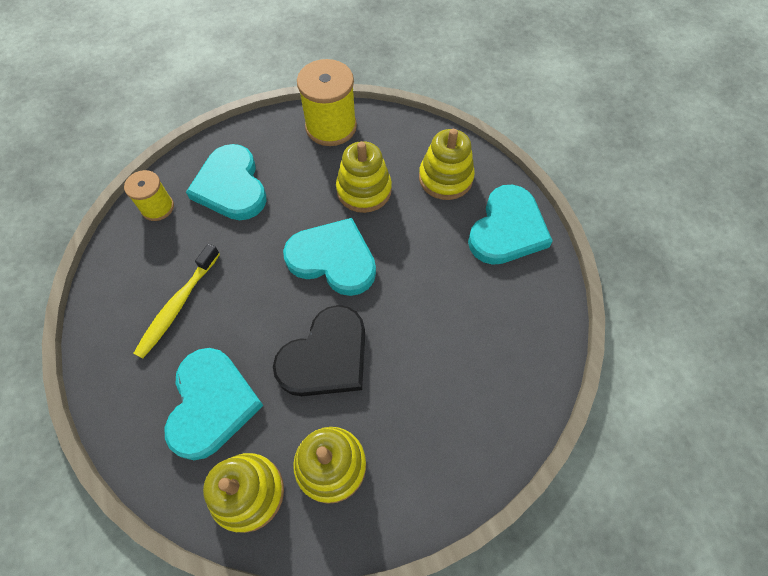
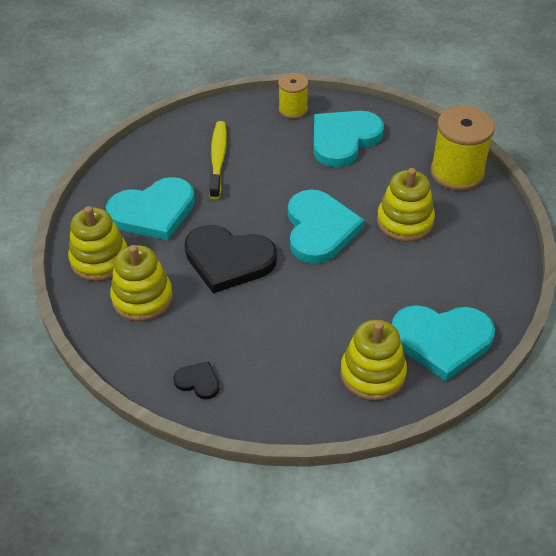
camera: 65 degrees right, 15 degrees down
(177, 305) = (218, 159): yellow toothbrush -> yellow toothbrush turned 90 degrees clockwise
(445, 178) = (465, 273): yellow stacking toy -> yellow stacking toy (372, 374)
(467, 451) = (198, 381): none -> black heart

